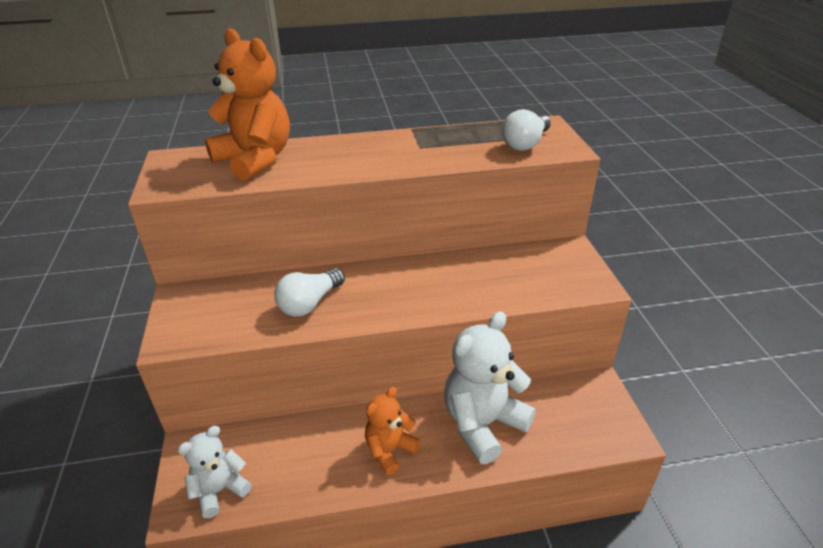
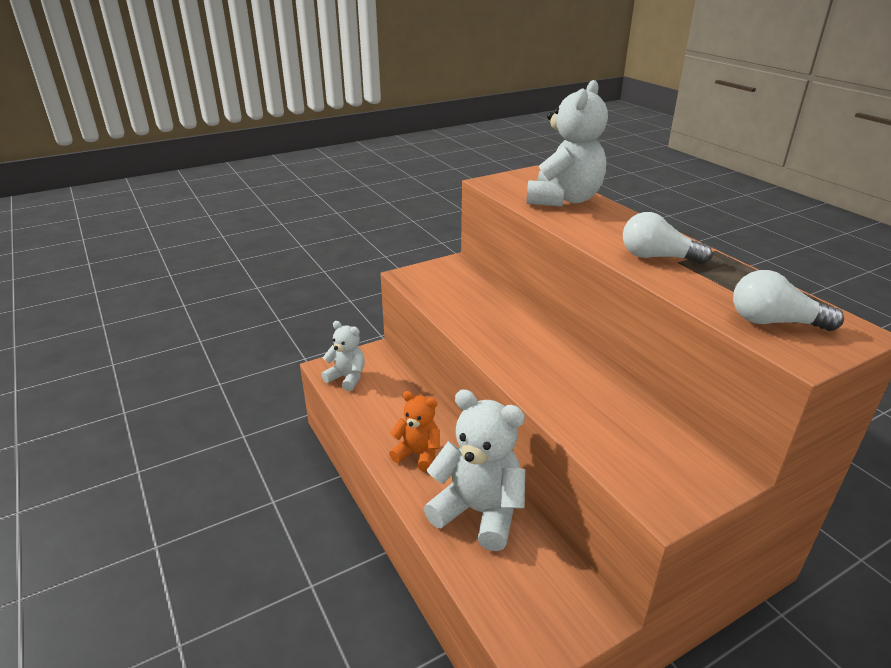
camera: 70 degrees right, 5 degrees down
(255, 160) = (564, 200): orange teddy bear -> white teddy bear
(309, 303) = (484, 318): white light bulb -> white light bulb (657, 257)

